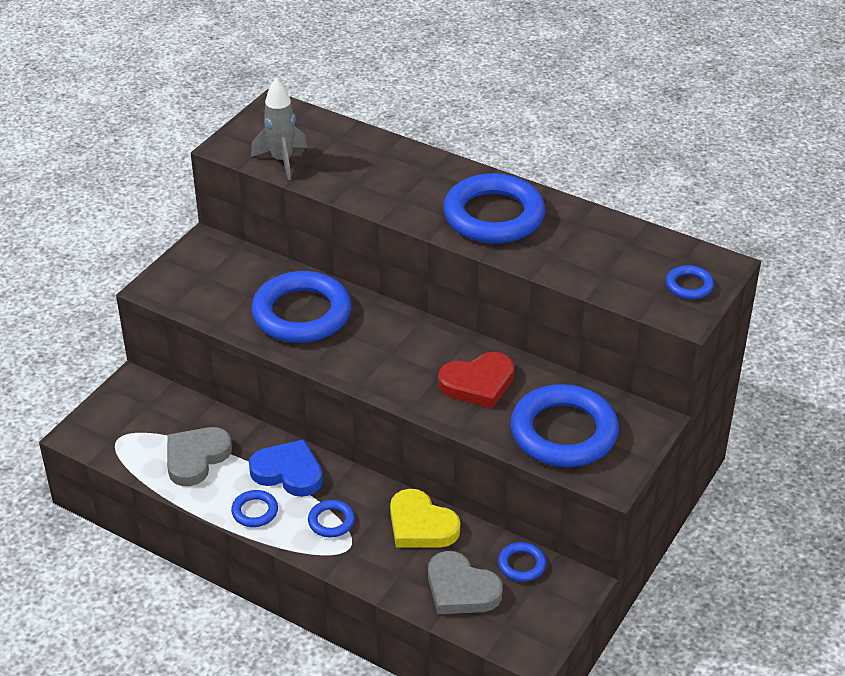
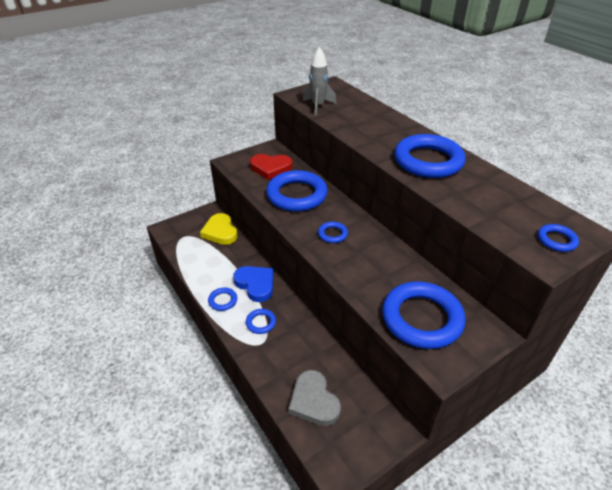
camera: 25 degrees right, 0 degrees up
(196, 458) = (213, 260): grey heart -> none
(421, 525) = (312, 345): yellow heart -> yellow heart (220, 232)
(478, 383) = (378, 266): red heart -> red heart (271, 168)
(521, 565) = (363, 400): blue ring -> blue ring (332, 234)

